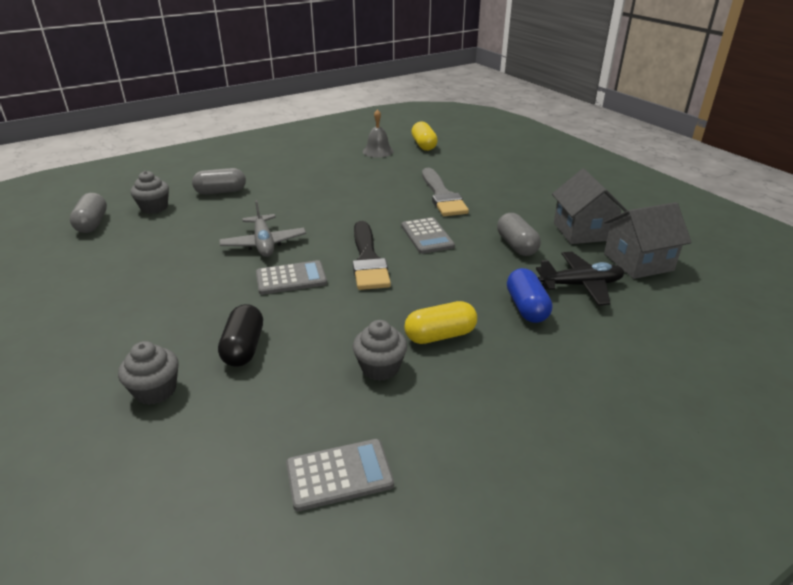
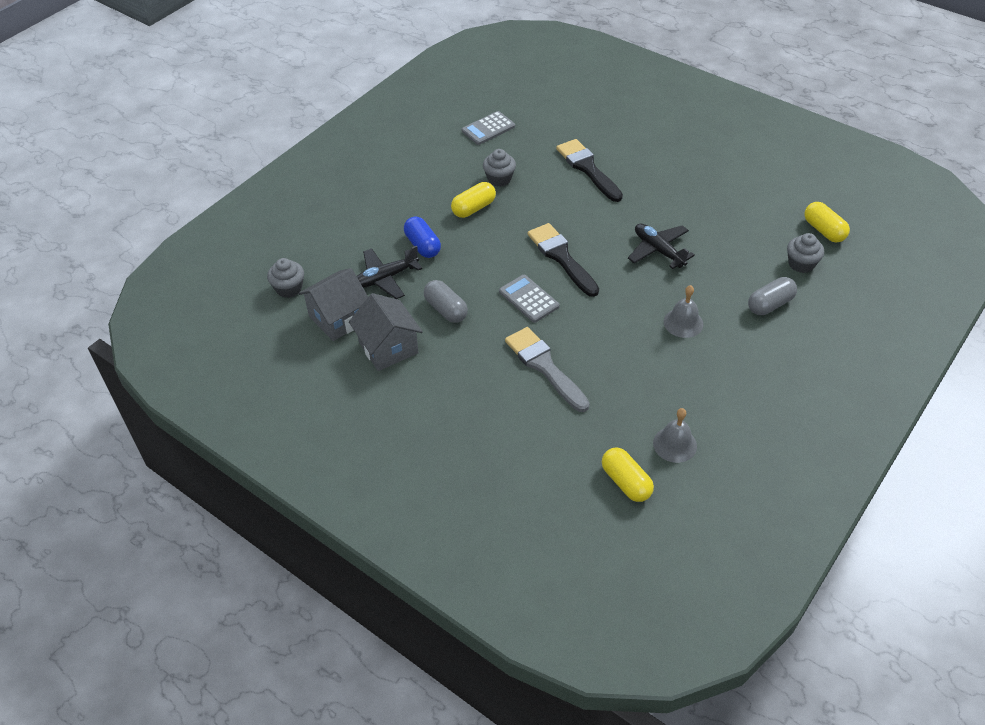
camera: 160 degrees right, 15 degrees up
(92, 223) = (823, 230): grey capsule -> yellow capsule
(155, 390) = (610, 136): grey cupcake -> grey cupcake (289, 288)
(243, 348) = (588, 168): black capsule -> black brush
(264, 243) = (658, 250): grey plane -> black plane
(291, 278) = (605, 223): grey calculator -> none
(304, 196) = (683, 323): none -> grey bell

